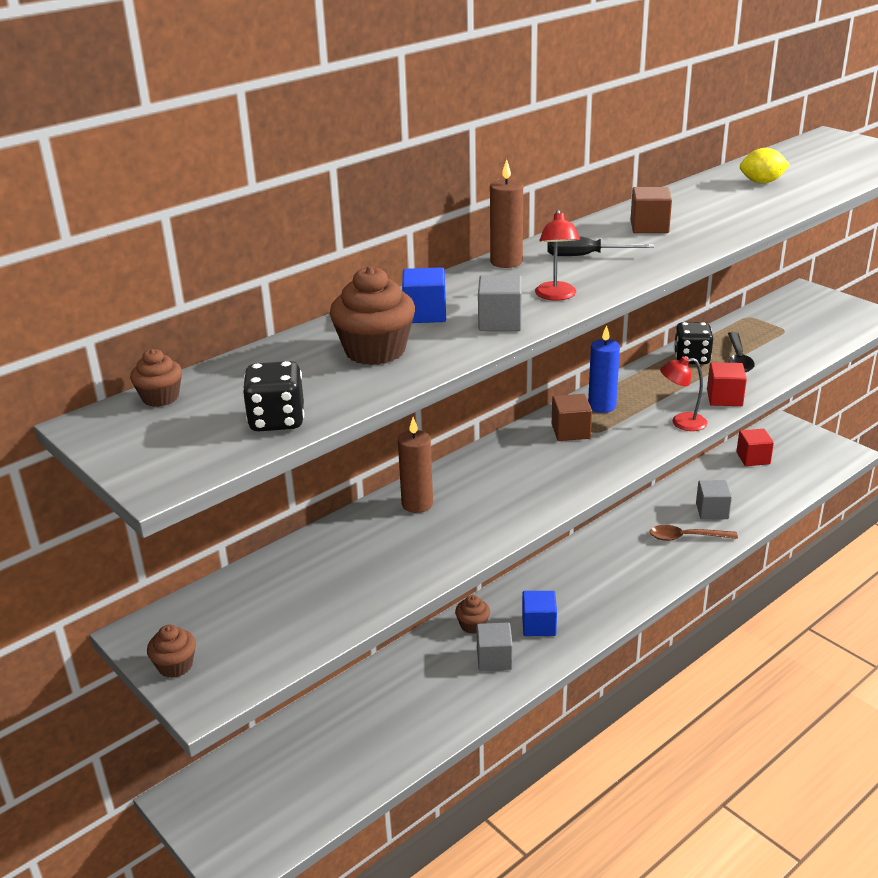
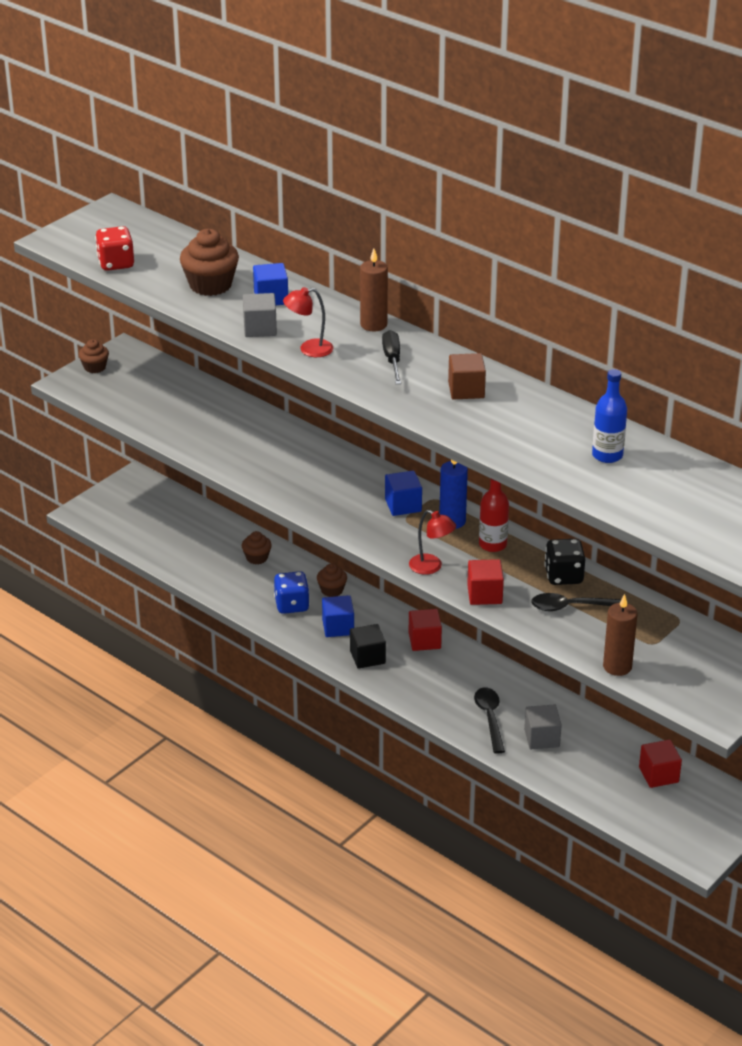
camera: 80 degrees right, 5 degrees up
(160, 397) = (143, 223): brown cupcake -> brown cupcake (257, 558)
(277, 420) = (116, 263): black dice -> red dice
(417, 504) = (279, 437): brown candle -> brown candle (617, 666)
(494, 659) = (292, 605): grey cube -> blue dice
(567, 567) = (424, 641): none -> red cube
(570, 431) = (403, 505): brown cube -> blue cube
(591, 607) = (367, 657): none -> black cube
(642, 388) = (492, 544): none -> red bottle
(681, 422) = (431, 567): red lamp -> red lamp turned 135 degrees clockwise
(686, 537) = (490, 718): brown spoon -> black spoon
(761, 182) = (607, 455): yellow lemon -> blue bottle

